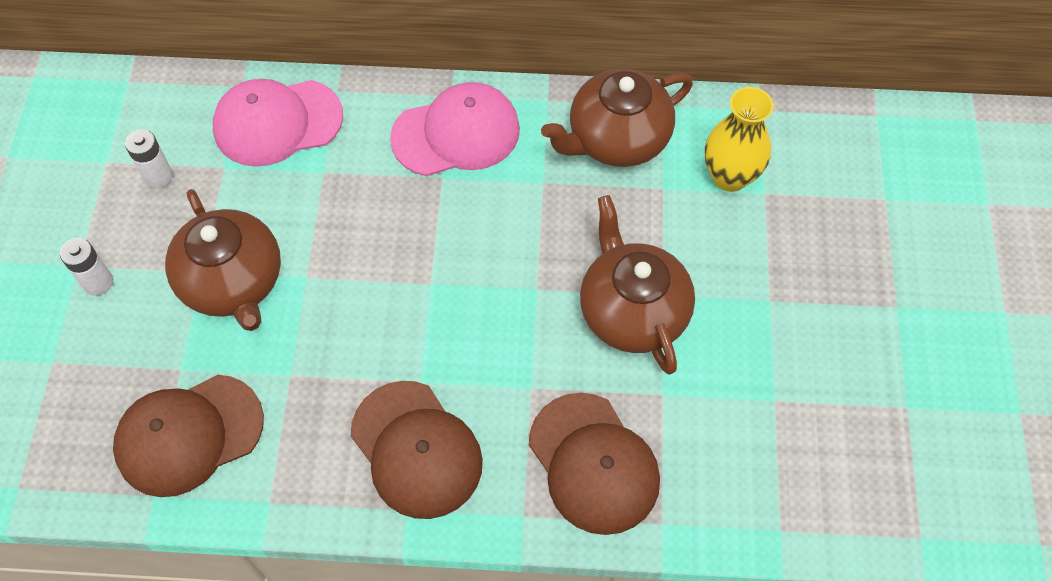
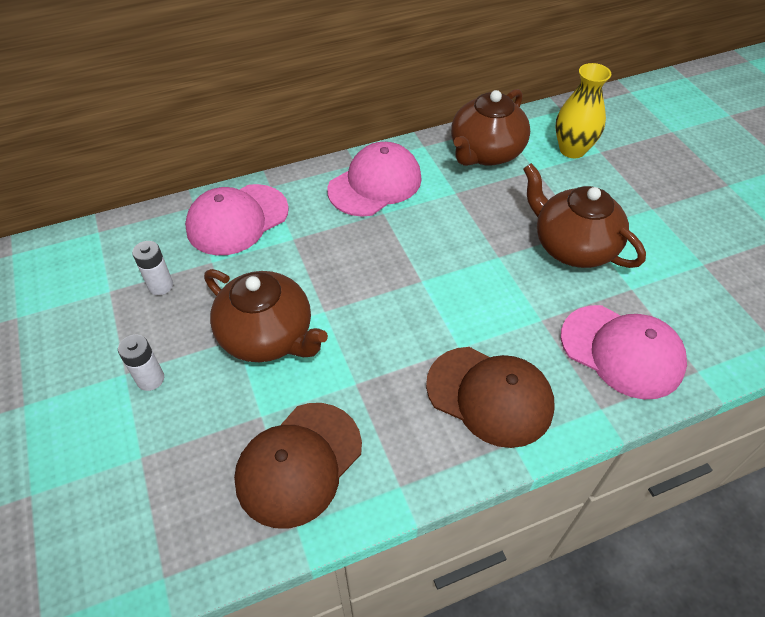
camera: 25 degrees left, 10 degrees down
(594, 463) = (622, 351): brown cap -> pink cap

